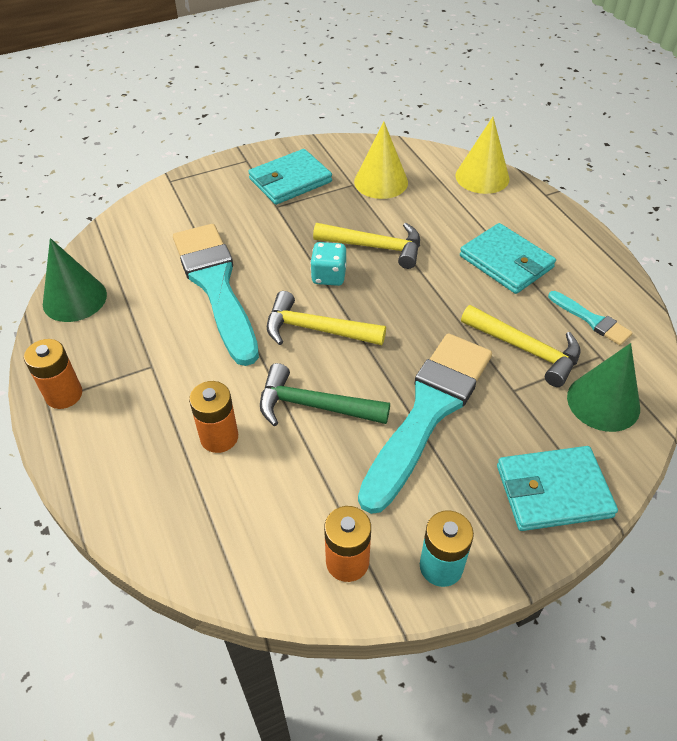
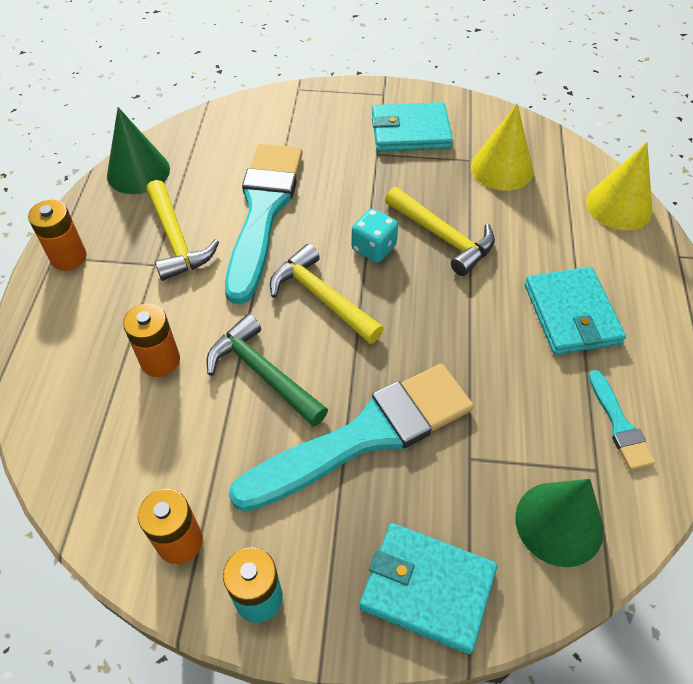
camera: 30 degrees right, 5 degrees up
(526, 349) = (517, 421): yellow hammer -> yellow hammer (176, 240)

